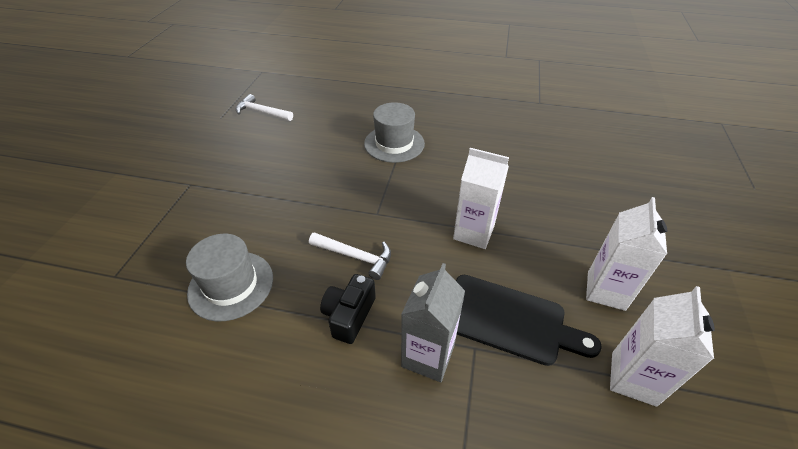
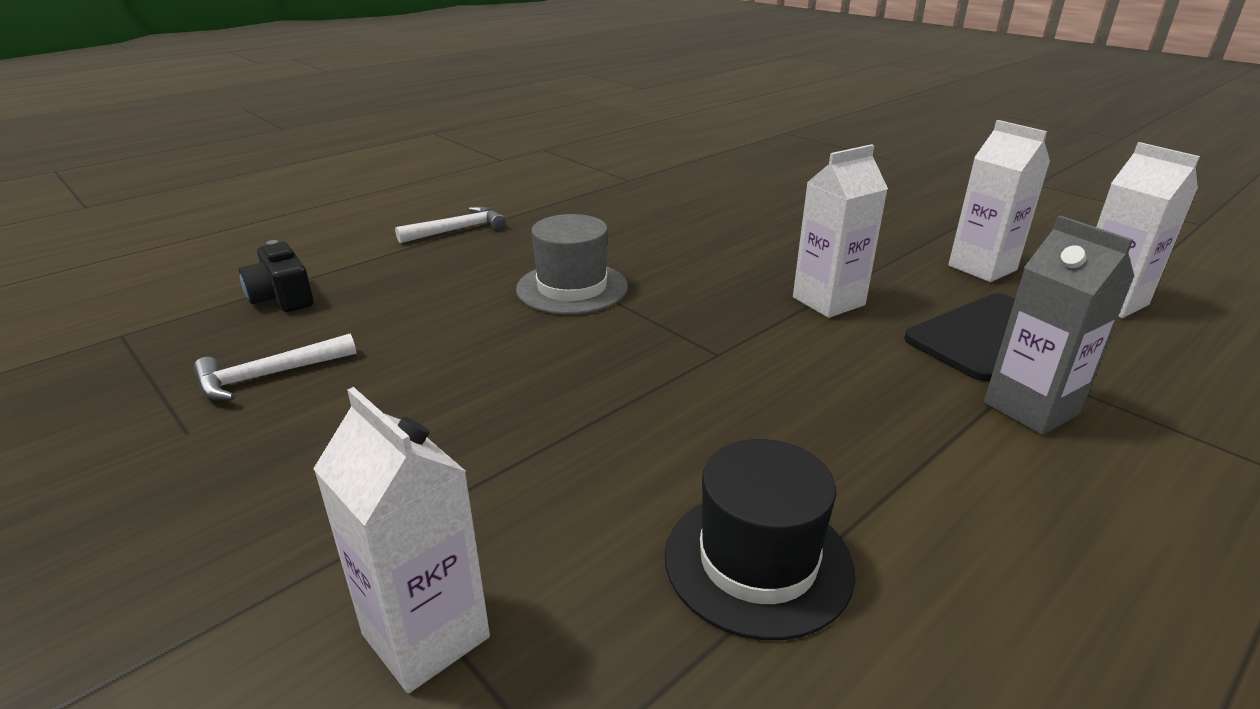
camera: 55 degrees left, 15 degrees down
(155, 219) = (426, 636): none -> white carton
(231, 285) = (758, 561): grey hat -> black hat
(349, 315) = (920, 448): black camera -> black camera (282, 297)
(355, 257) = (797, 403): white hammer -> white hammer (457, 230)

